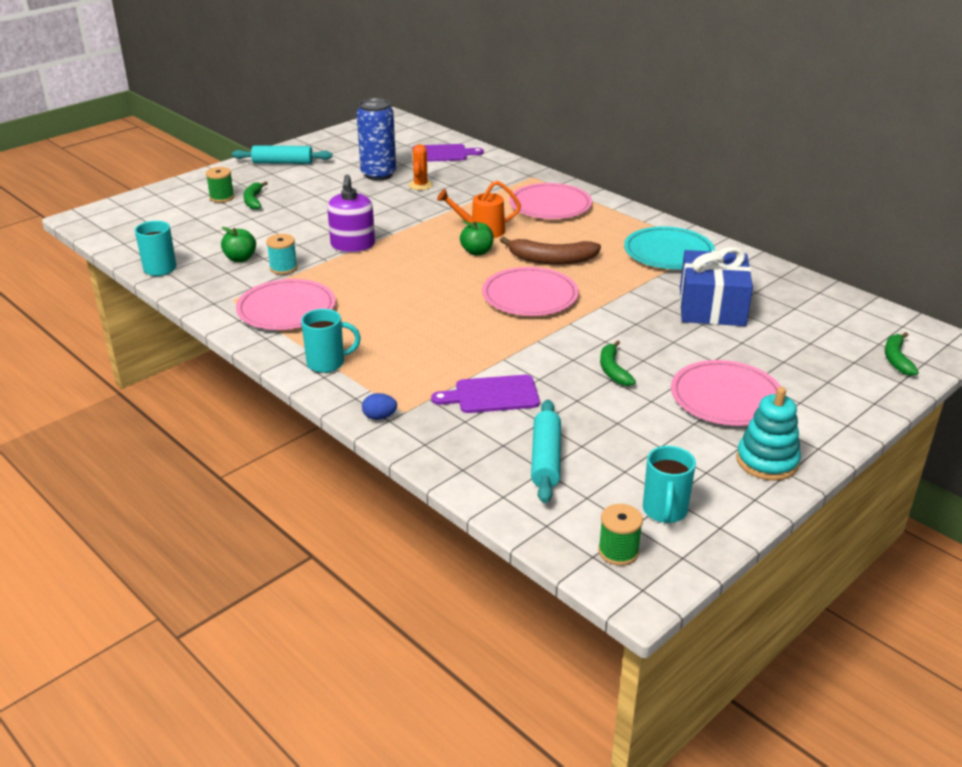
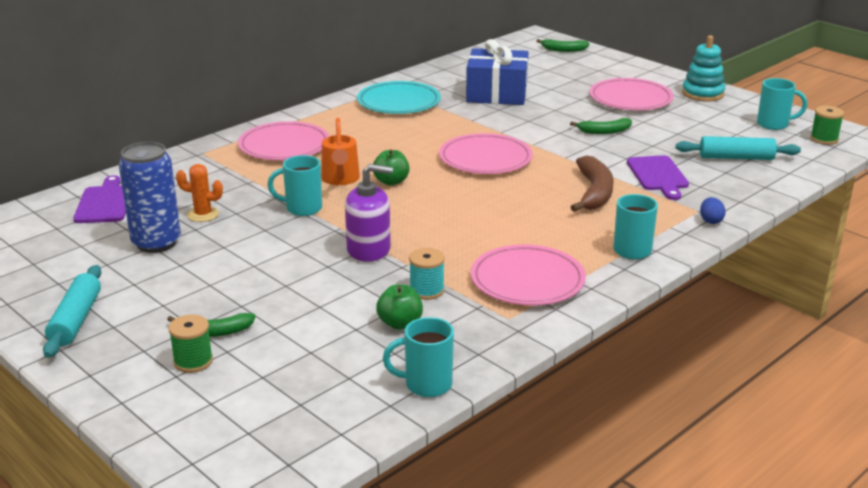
camera: 90 degrees left, 5 degrees down
(427, 218) = (302, 208): none -> turquoise mug
(551, 260) = (411, 148): brown banana -> brown banana (594, 192)

